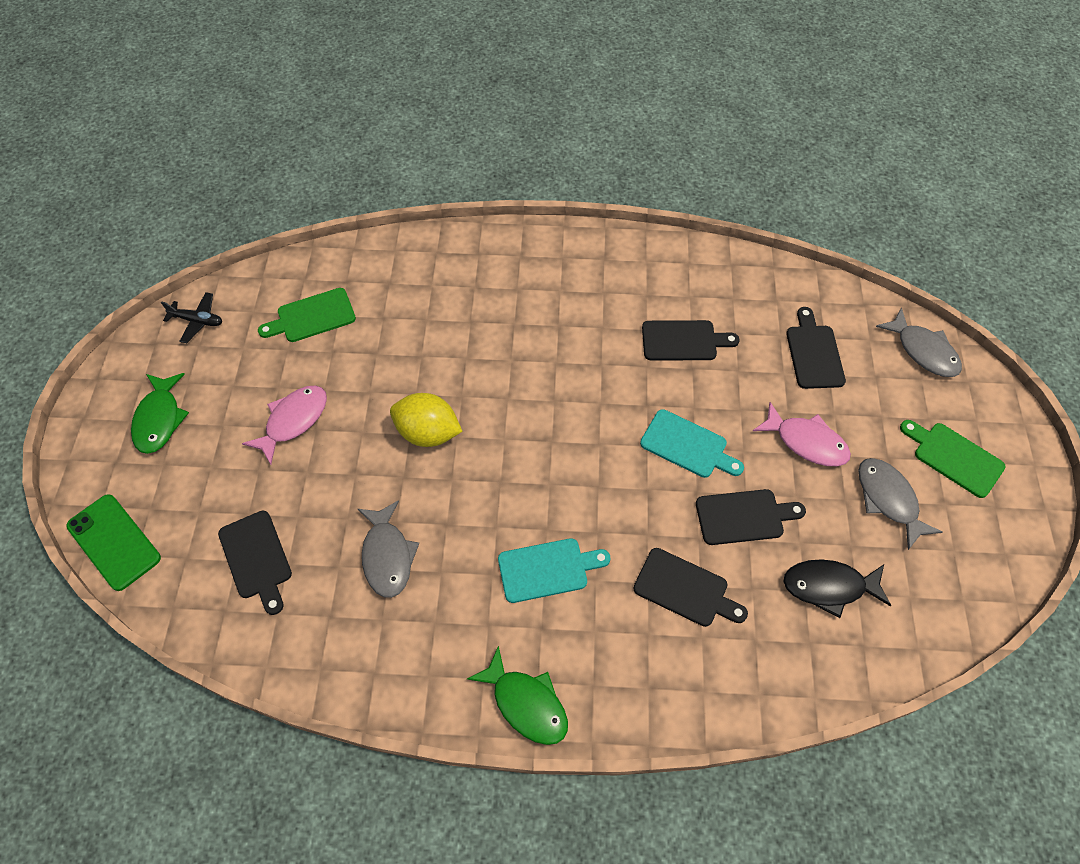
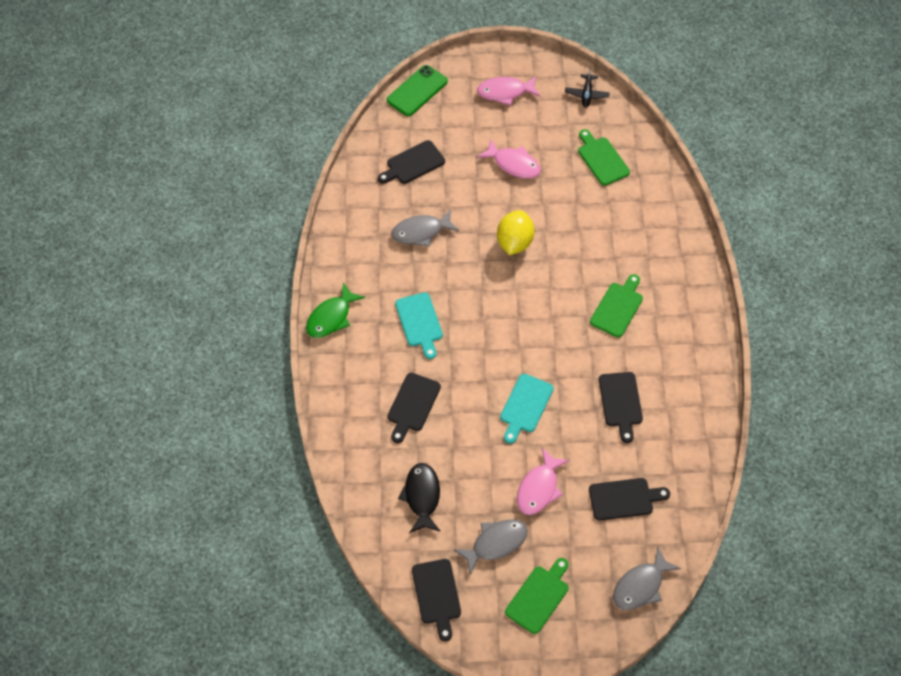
camera: 85 degrees right, 0 degrees up
(159, 419) = (505, 92): green fish -> pink fish
(546, 327) = (617, 307): none -> green cutting board
(744, 516) = (471, 443): black cutting board -> black cutting board (437, 595)

